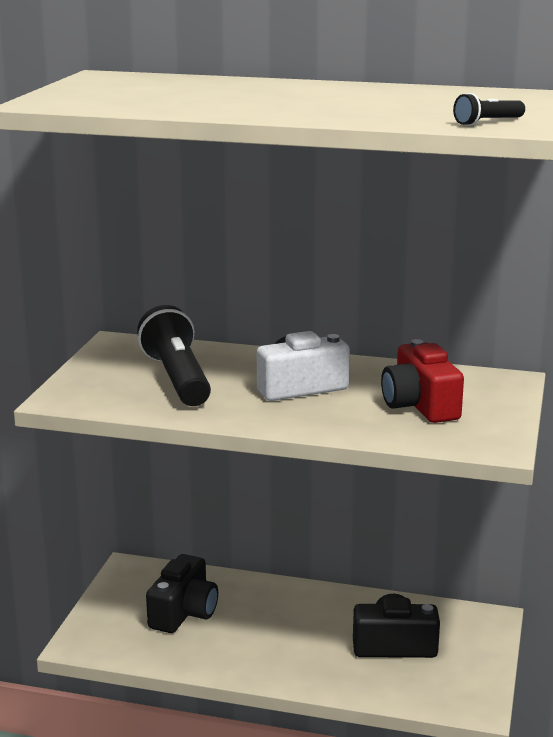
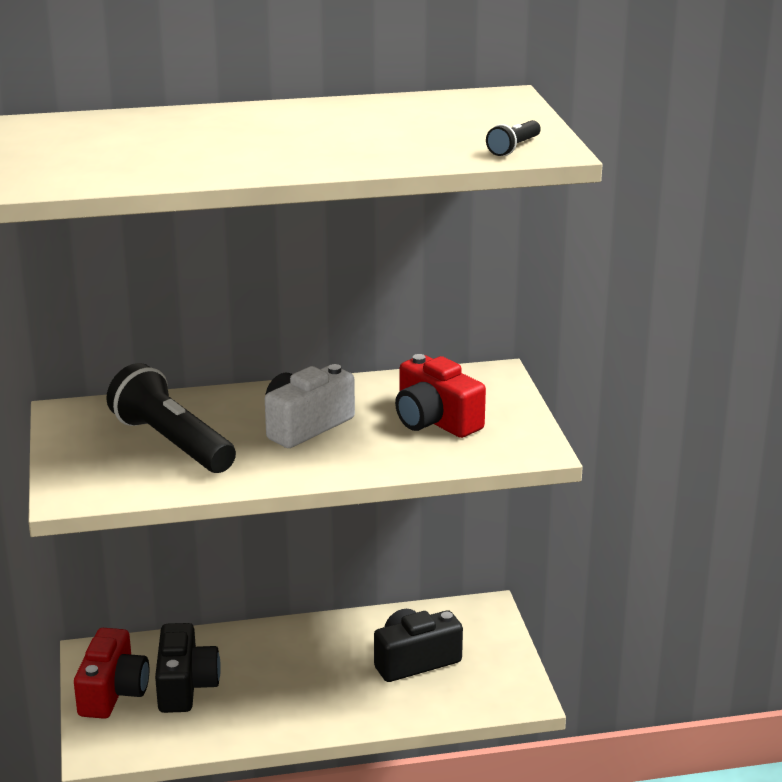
camera: 25 degrees left, 5 degrees up
(124, 602) = (113, 692): none -> red camera

